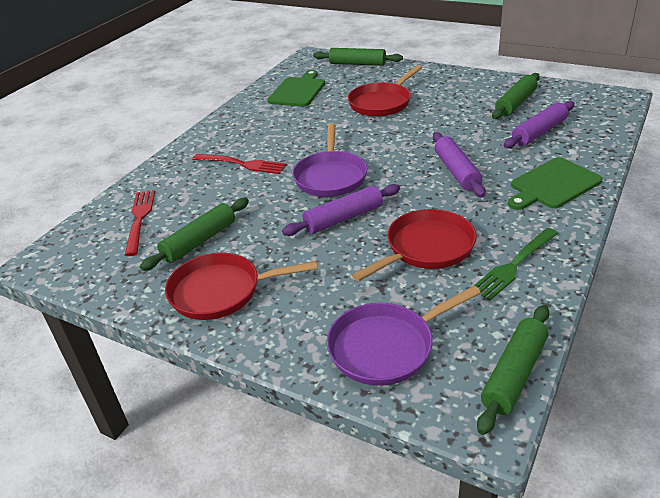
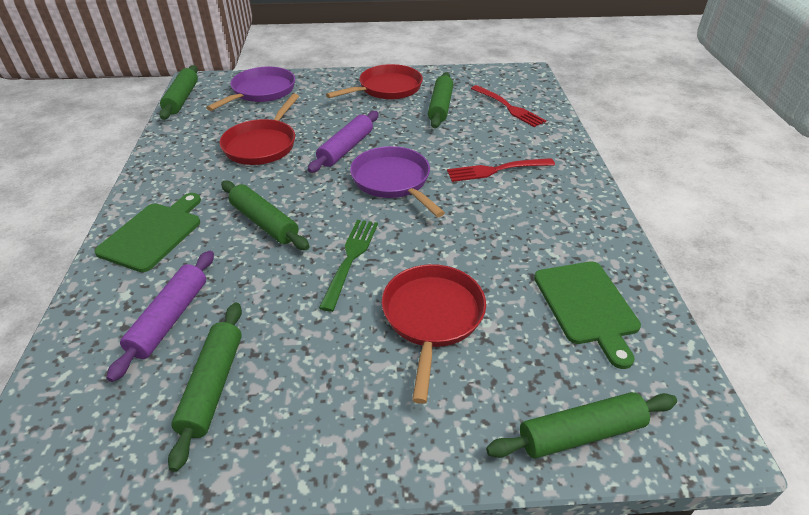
camera: 145 degrees right, 5 degrees up
(457, 171) = (264, 222): purple rolling pin -> green rolling pin
(514, 265) = (188, 150): green fork -> green fork (350, 259)

